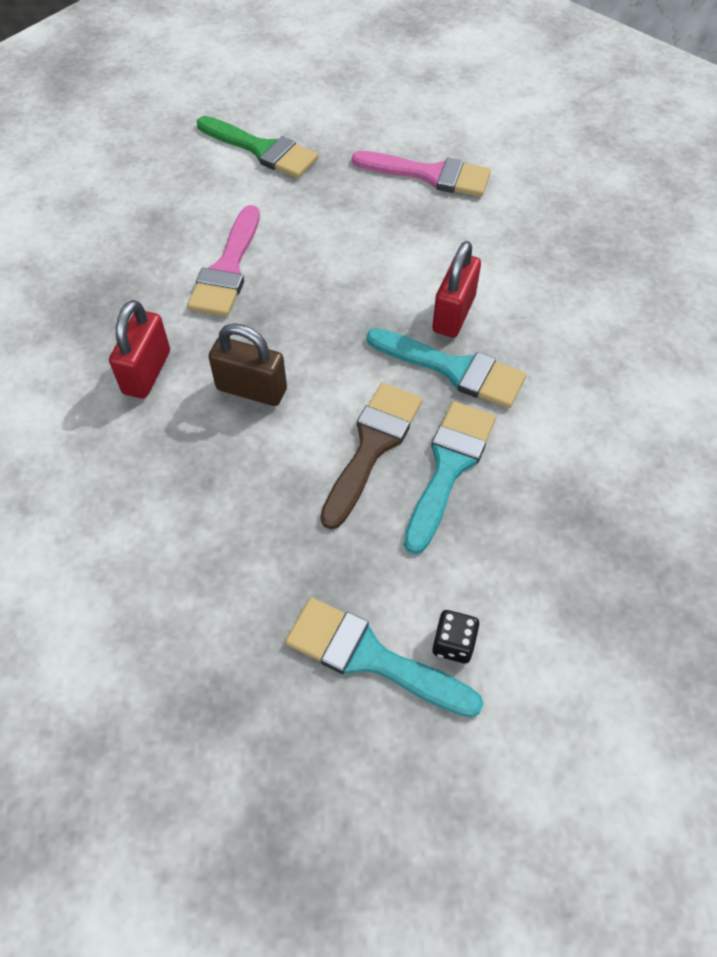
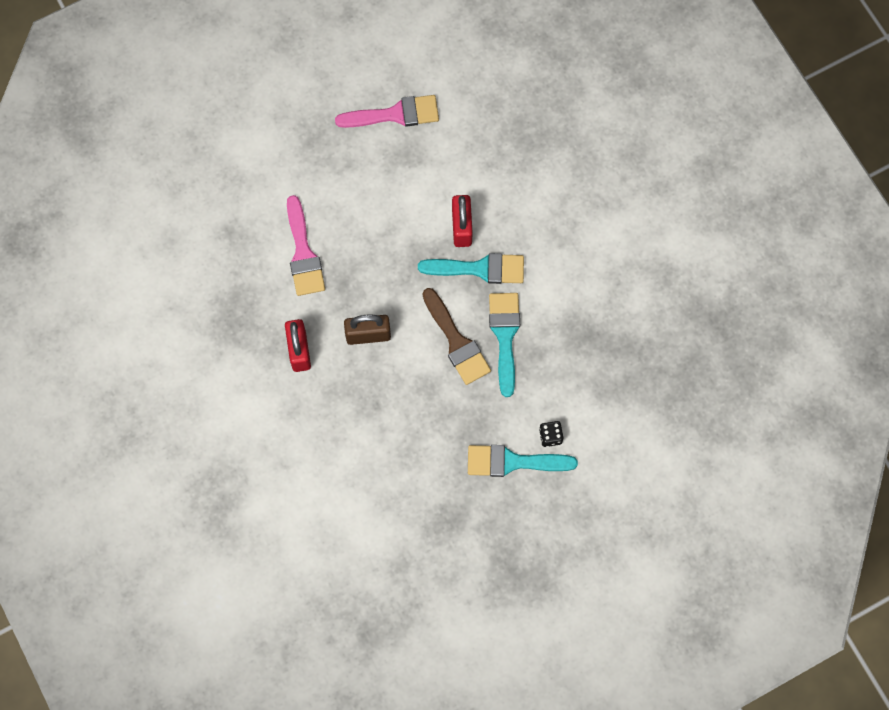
camera: 25 degrees left, 15 degrees up
(262, 150) = (268, 139): green brush -> none
(372, 446) = (456, 342): brown brush -> brown brush turned 150 degrees clockwise

